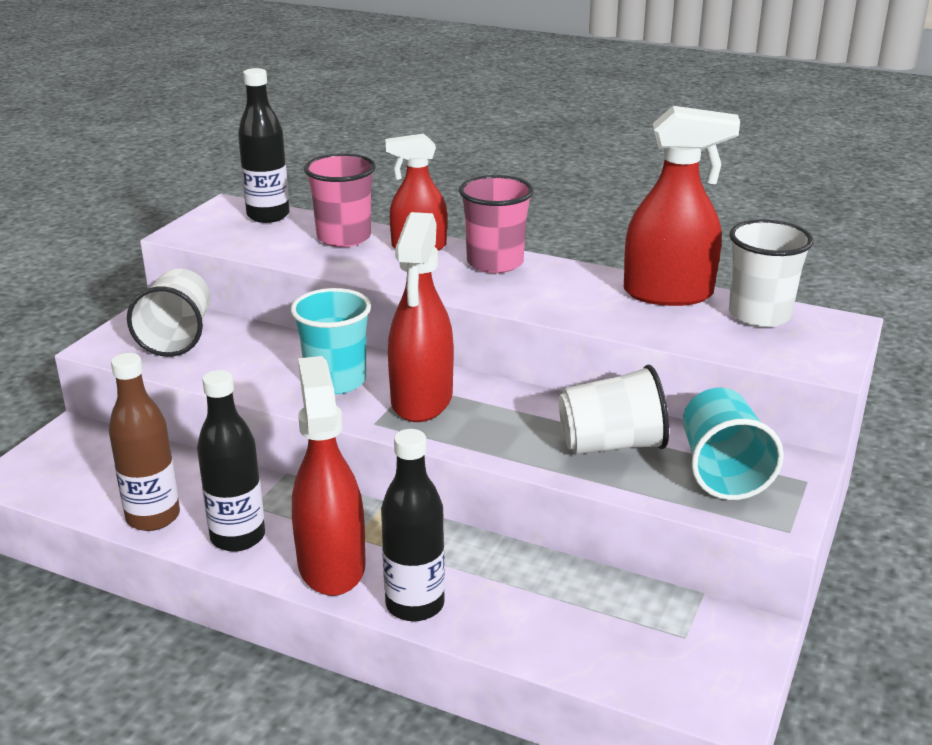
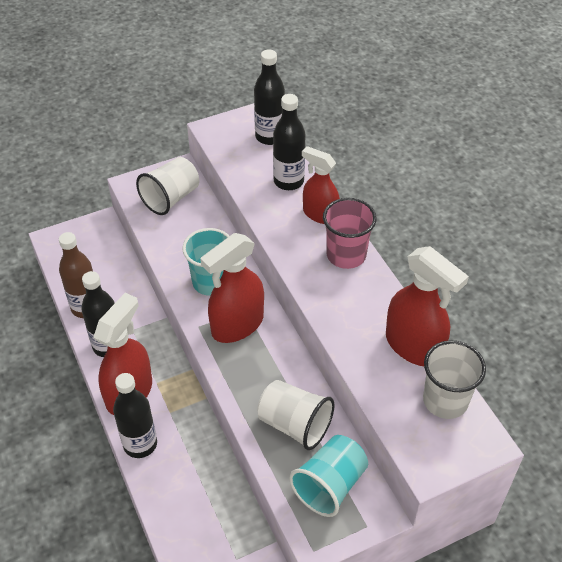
camera: 40 degrees right, 20 degrees up
(344, 237) = (288, 181): pink cup -> black bottle

